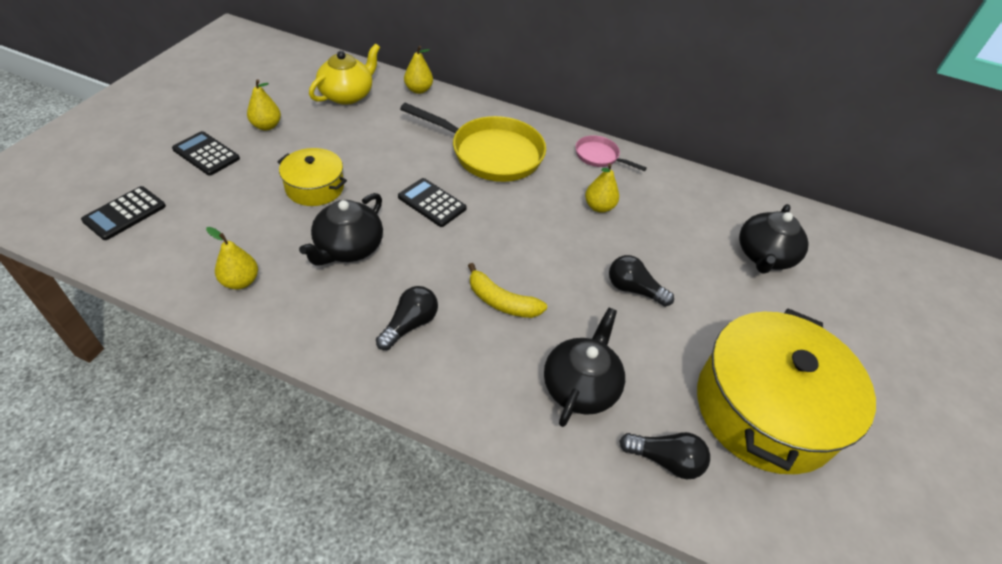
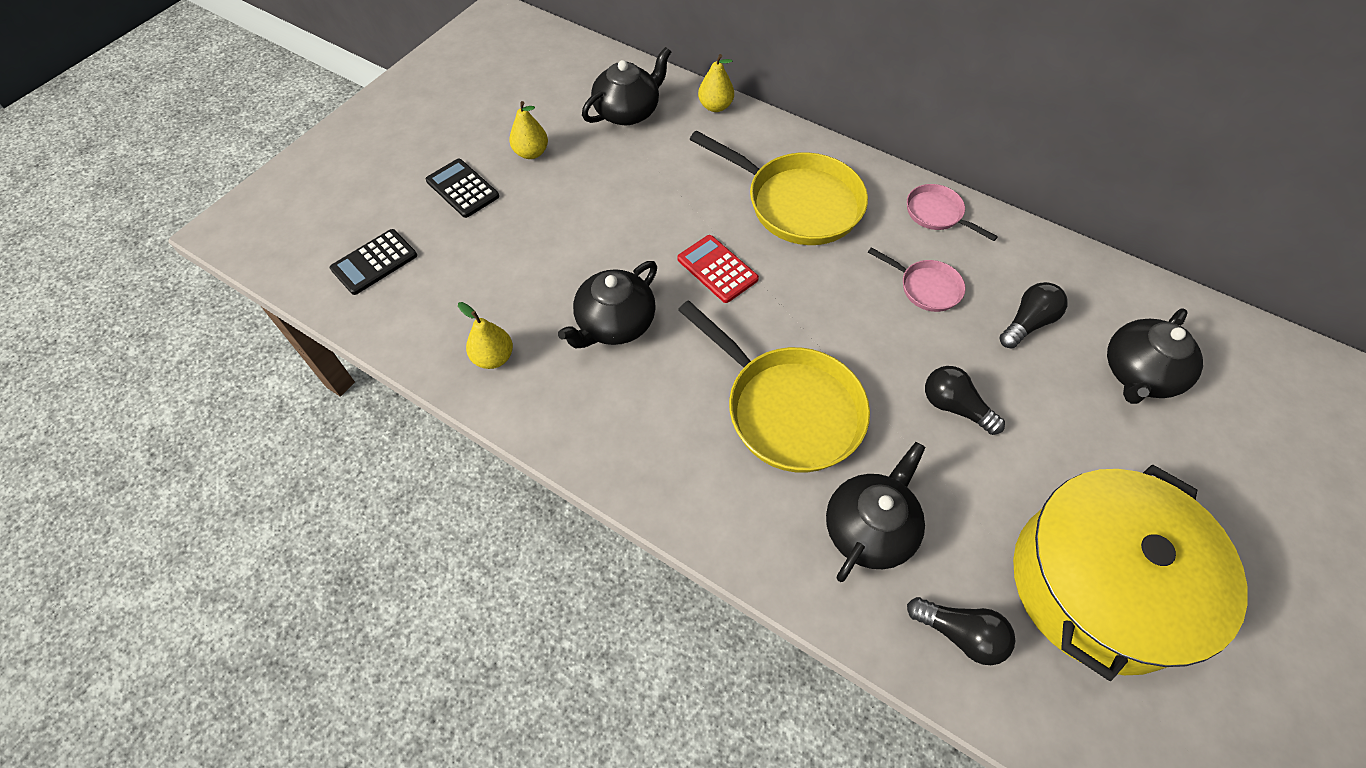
camera: 15 degrees right, 10 degrees up
(315, 187) = (581, 240): yellow pot -> none
(347, 95) = (628, 112): yellow teapot -> black teapot
(410, 325) = (677, 429): black light bulb -> black light bulb (1027, 323)
(432, 203) = (717, 269): black calculator -> red calculator
(501, 302) = (787, 409): yellow banana -> yellow pan
(599, 207) = (926, 287): yellow pear -> pink pan

